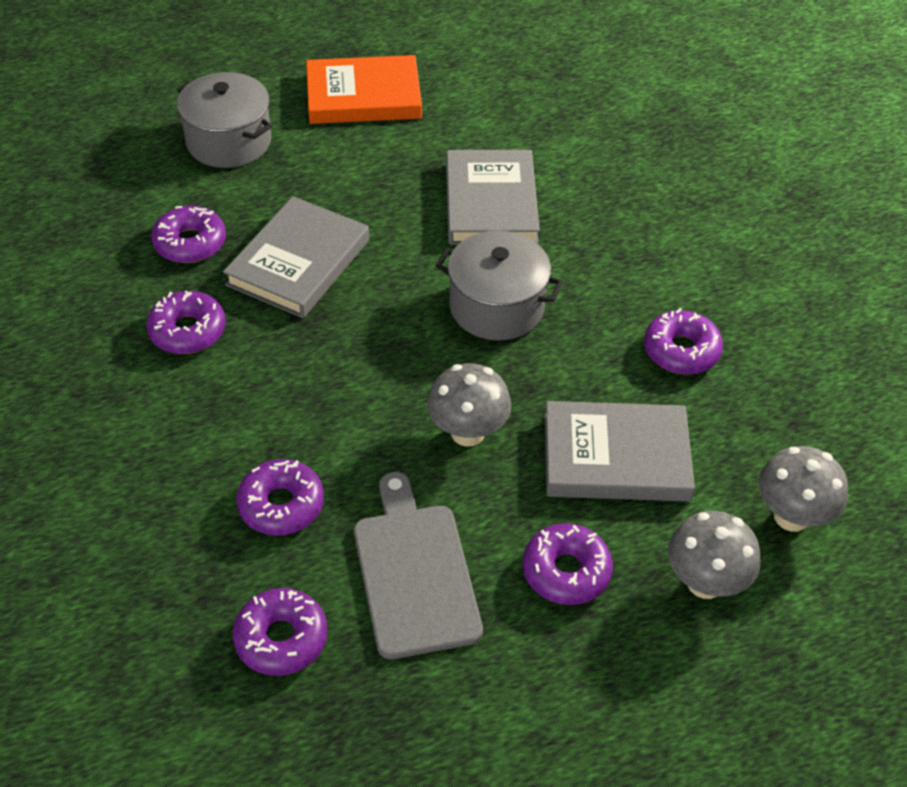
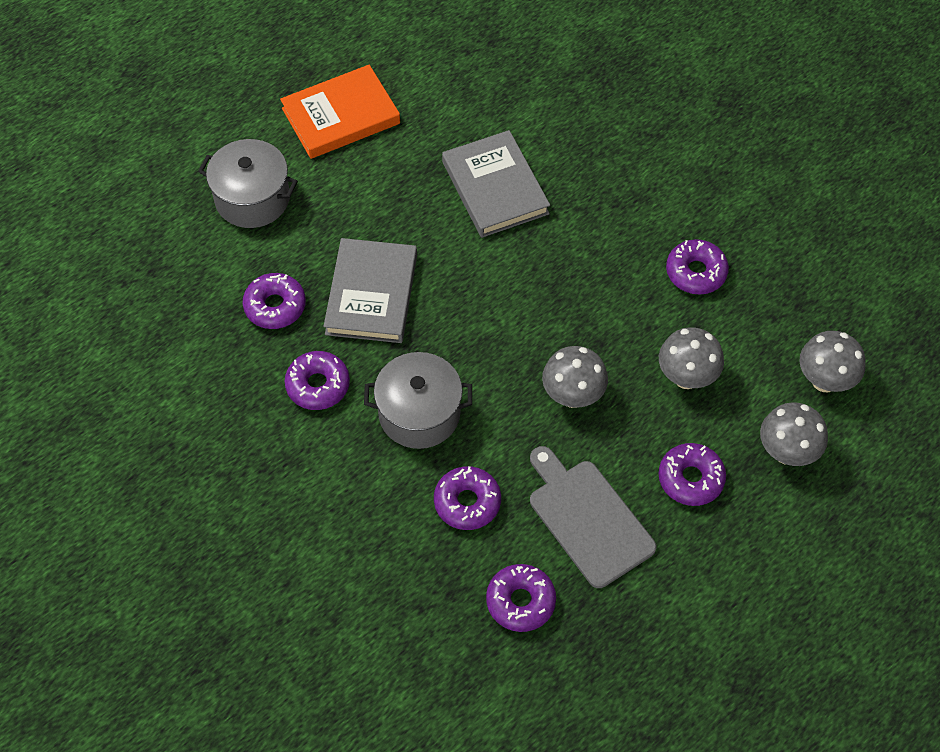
camera: 20 degrees left, 10 degrees up
(496, 307) = (544, 281): grey pot -> grey pot (419, 413)
(616, 457) = (686, 377): grey book -> grey mushroom

